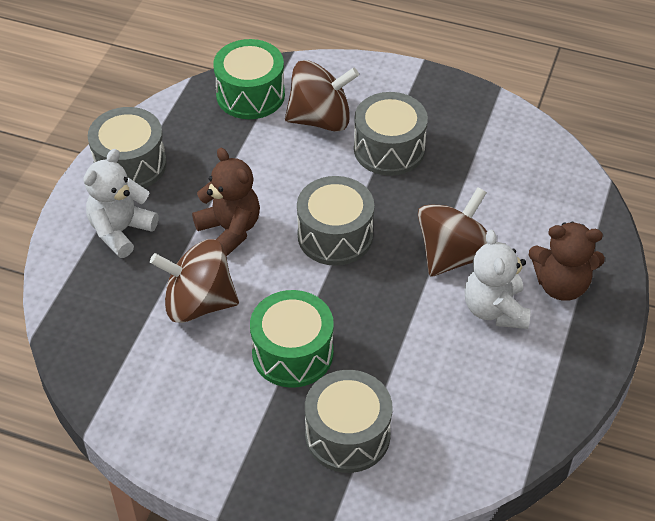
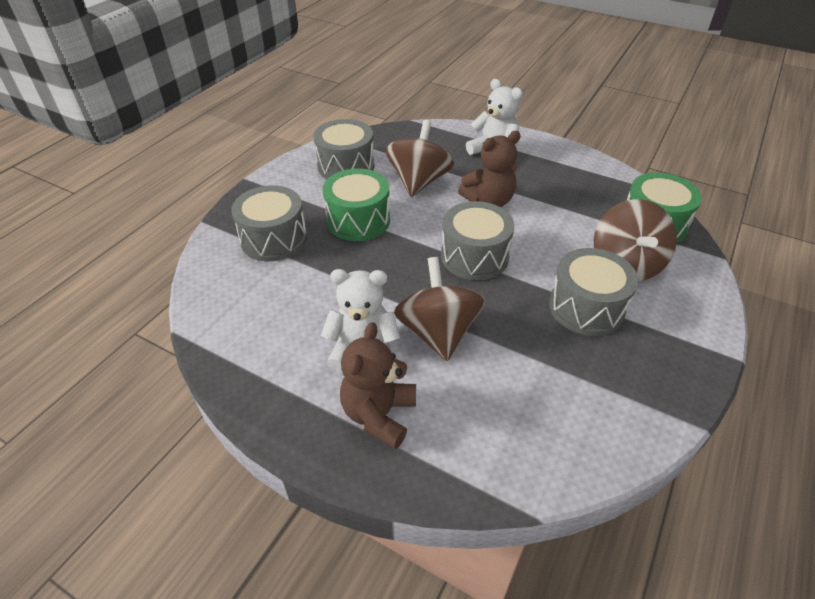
camera: 100 degrees right, 5 degrees down
(130, 164) = (561, 160): grey drum -> grey drum (346, 166)
(453, 255) = (438, 332): brown spinning top -> brown spinning top turned 150 degrees counterclockwise

